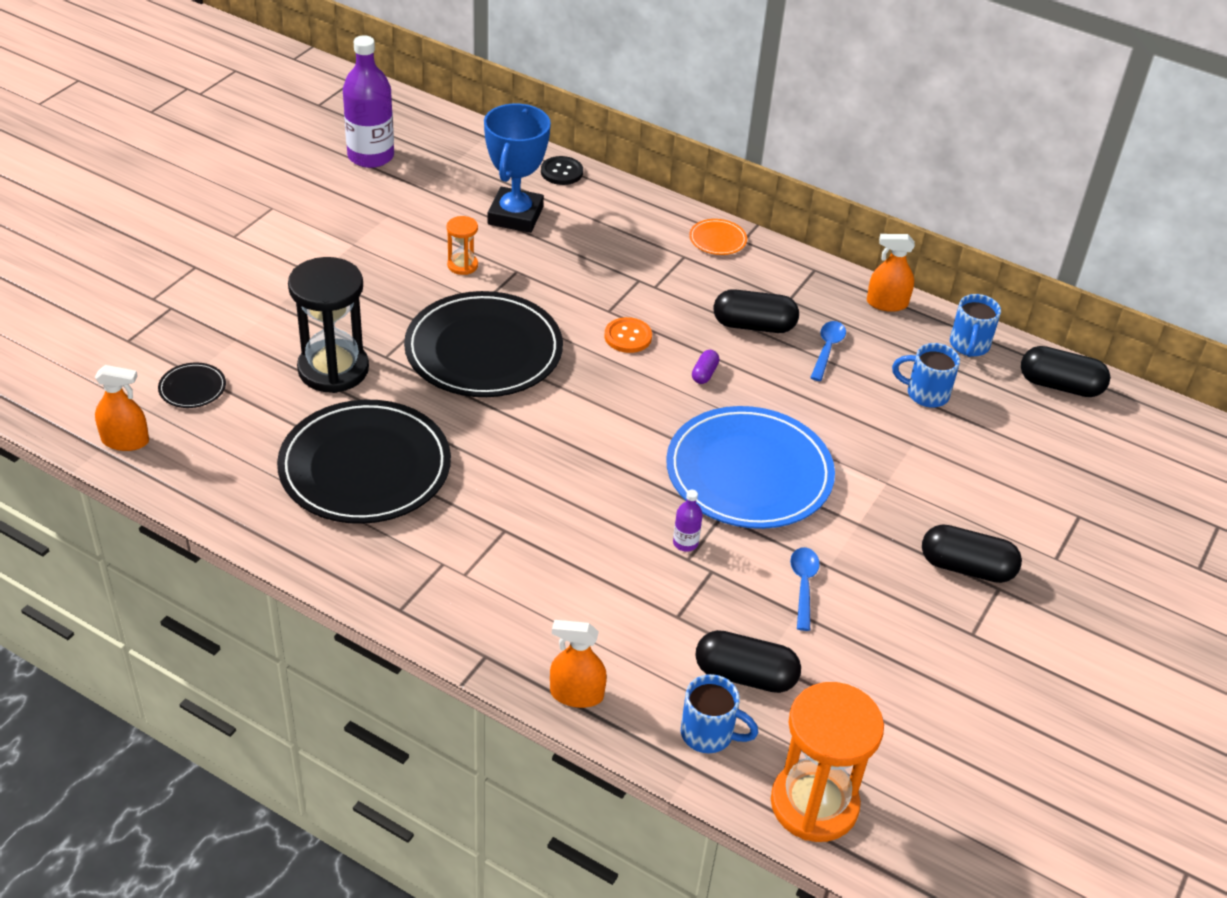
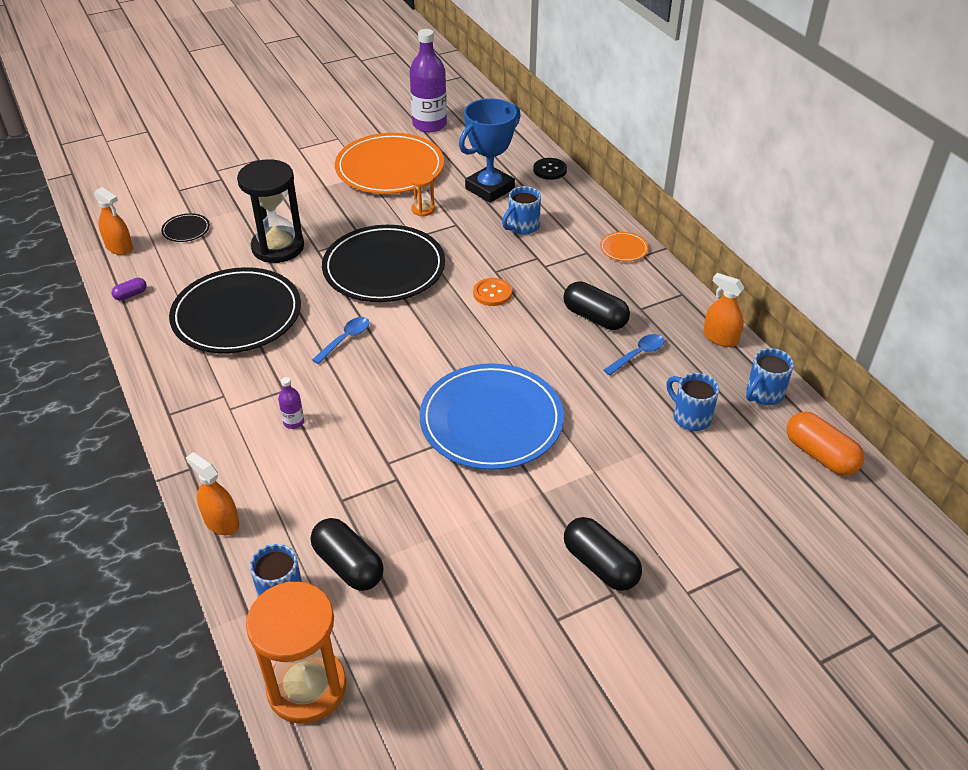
camera: 35 degrees right, 0 degrees up
(375, 227) = (390, 168): none -> orange plate
(592, 250) = (522, 227): none -> blue mug
(685, 543) = (397, 451): purple bottle -> purple bottle (293, 422)
(704, 373) = (524, 338): purple capsule -> purple capsule (131, 295)
(803, 585) = (455, 519): blue spoon -> blue spoon (345, 339)
(1060, 385) = (820, 455): black capsule -> orange capsule

